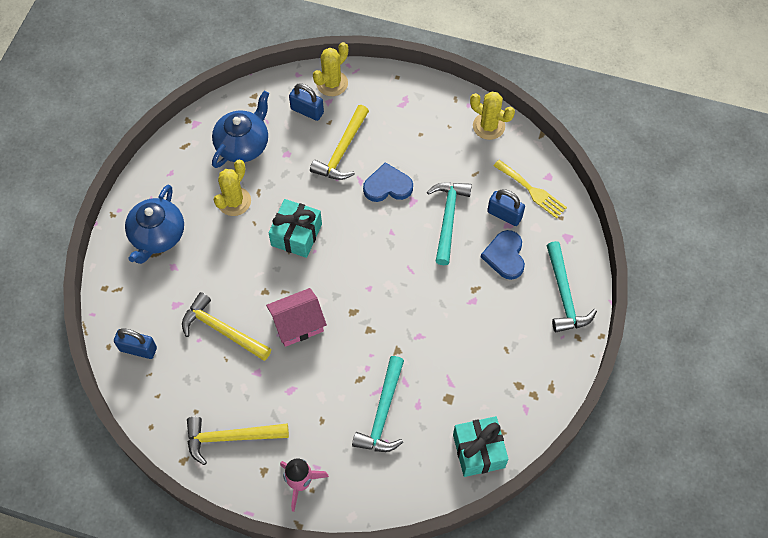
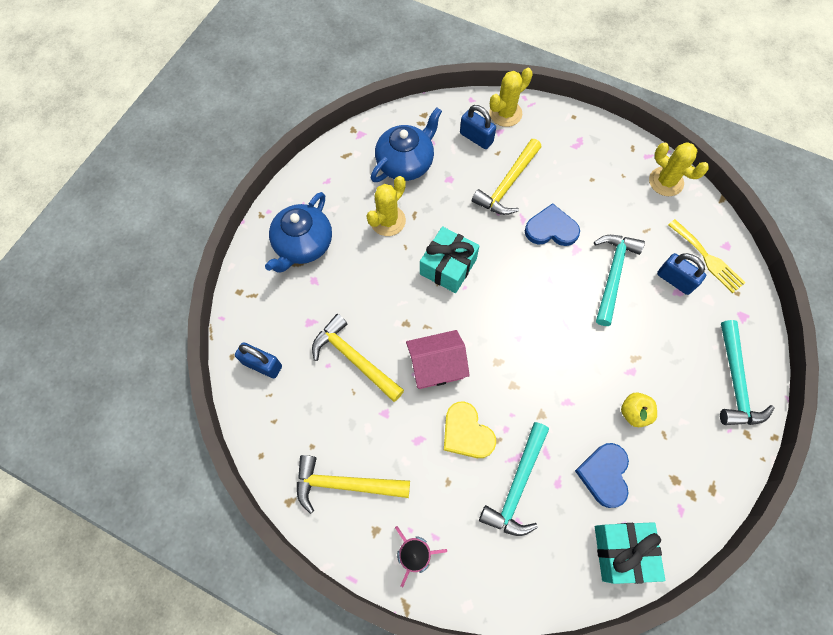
camera: 10 degrees right, 5 degrees up
(332, 377) = (466, 433): none -> yellow heart
(478, 335) = (634, 413): none -> yellow apple
(505, 256) = (672, 326): blue heart -> blue heart (604, 474)

